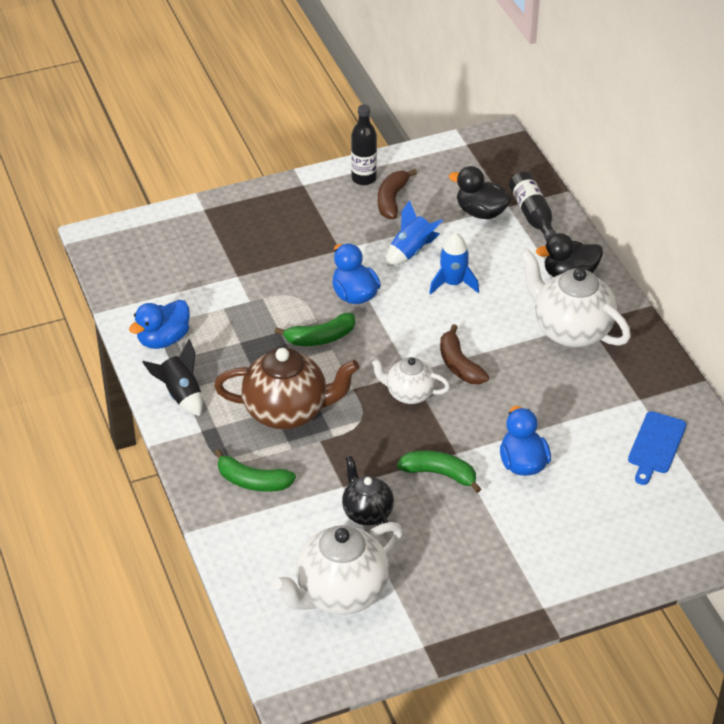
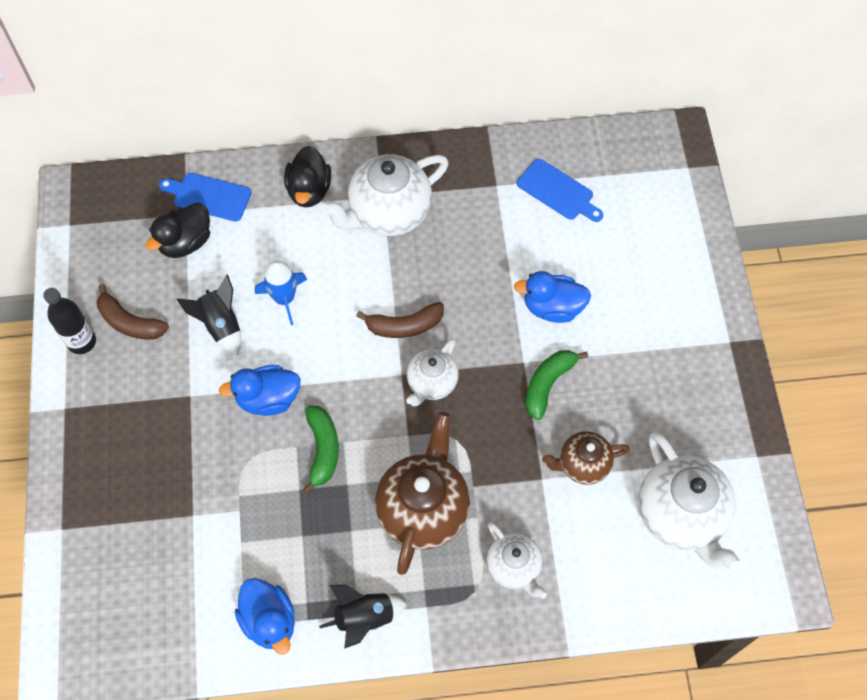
camera: 75 degrees left, 20 degrees up
(252, 481) = (514, 567): green banana -> white teapot
(367, 512) = (582, 465): black teapot -> brown teapot
(411, 251) = (220, 325): blue rocket -> black rocket
(532, 215) = (208, 196): black bottle -> blue cutting board

